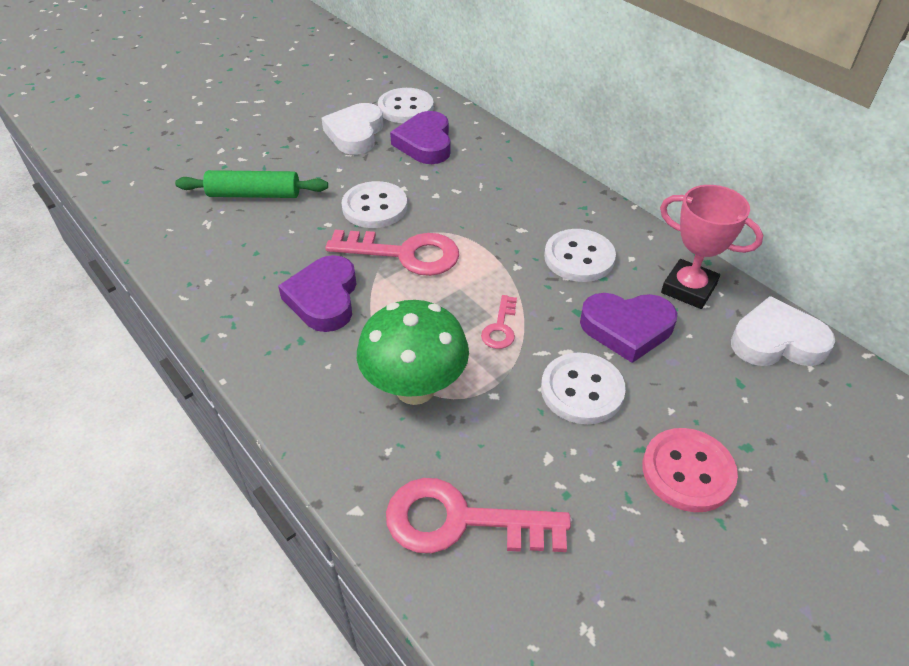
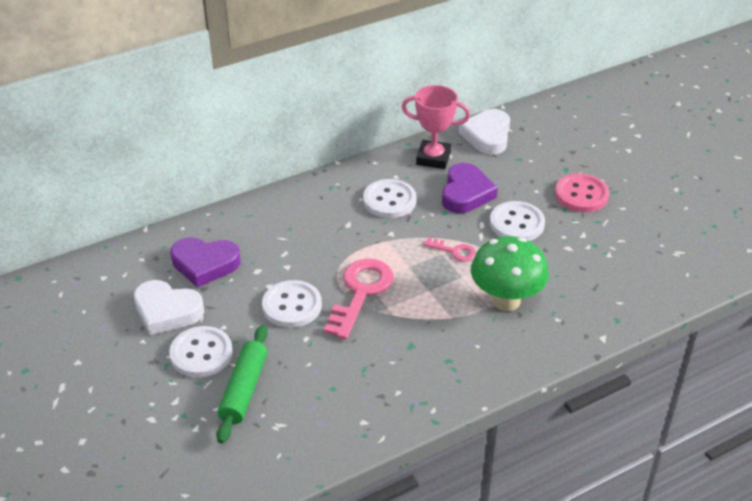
camera: 80 degrees left, 5 degrees down
(324, 298) = (404, 344): purple heart -> none
(405, 108) = (136, 271): white button -> white button (201, 353)
(461, 521) = (612, 291): pink key -> none
(688, 288) = (433, 158): pink trophy -> pink trophy turned 60 degrees clockwise

